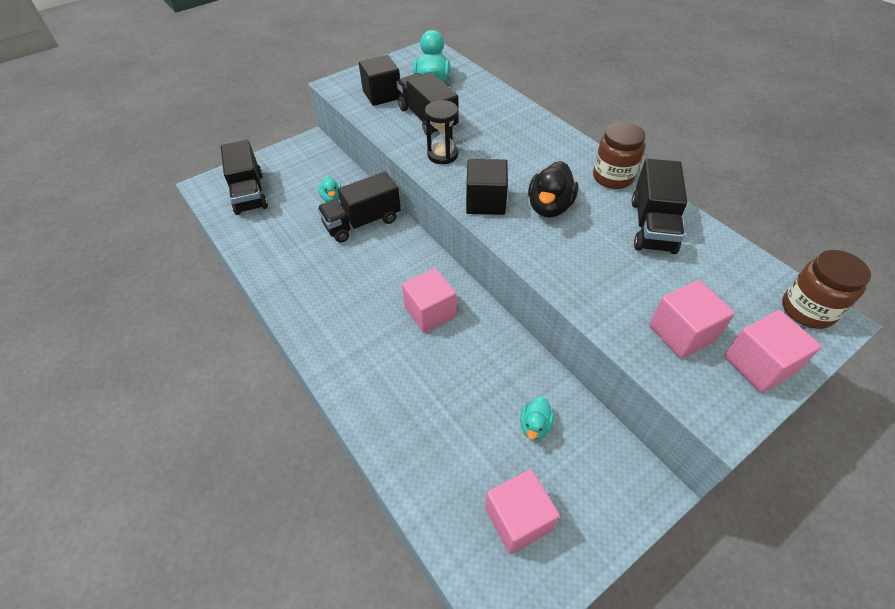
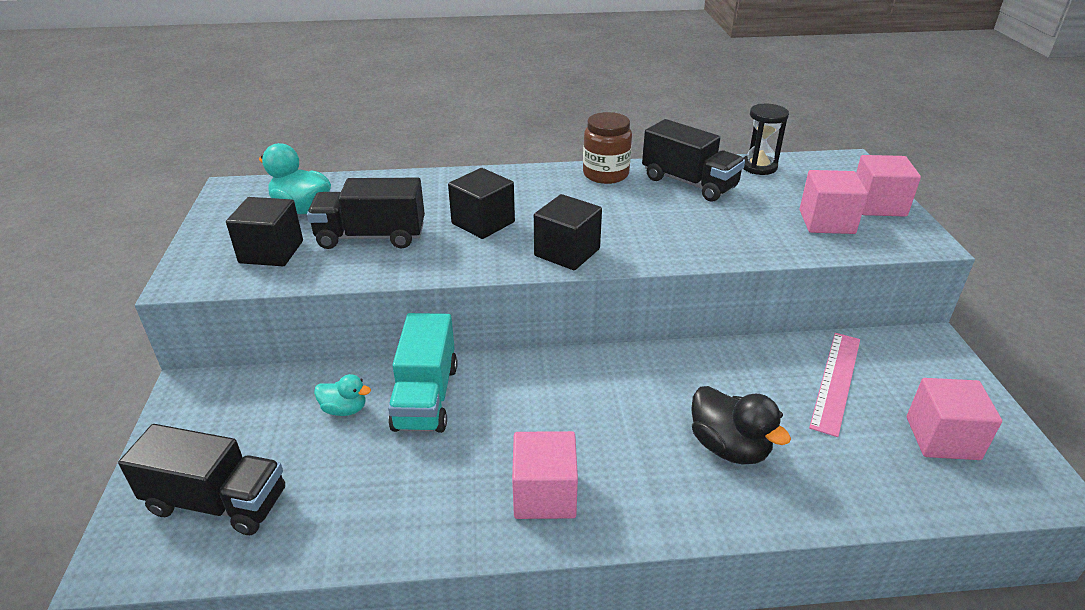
camera: 60 degrees left, 15 degrees down
(362, 222) = (426, 397): black truck -> turquoise truck
(430, 312) = (634, 395): pink cube -> pink cube (544, 494)
(442, 155) = (454, 251): black hourglass -> black hourglass (758, 167)
(485, 151) = (483, 223): none -> black cube
(535, 426) = (836, 381): turquoise duck -> pink ruler
(549, 207) = (614, 220): black duck -> black duck (729, 447)
(807, 310) = (833, 164): brown jar -> none

